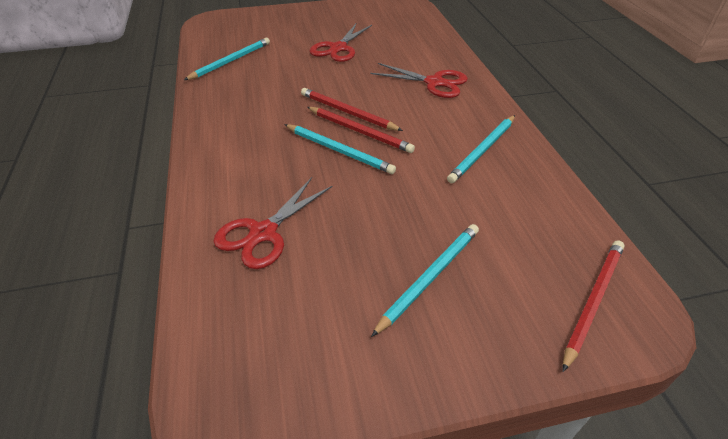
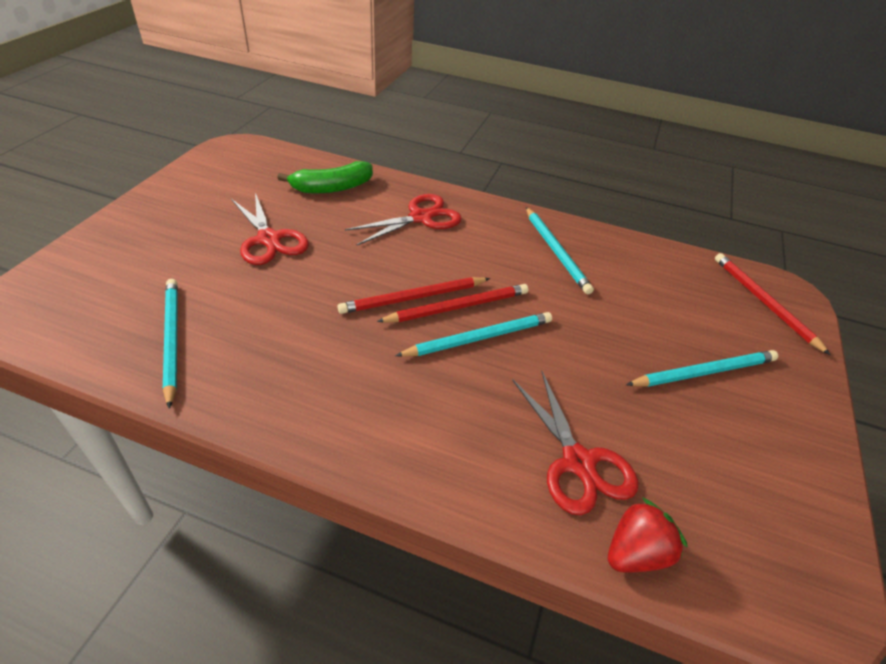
camera: 60 degrees left, 0 degrees up
(203, 285) = (636, 553): none -> red strawberry
(416, 43) = (332, 188): none -> green banana
(429, 278) = (703, 372): turquoise pencil -> turquoise pencil turned 90 degrees clockwise

